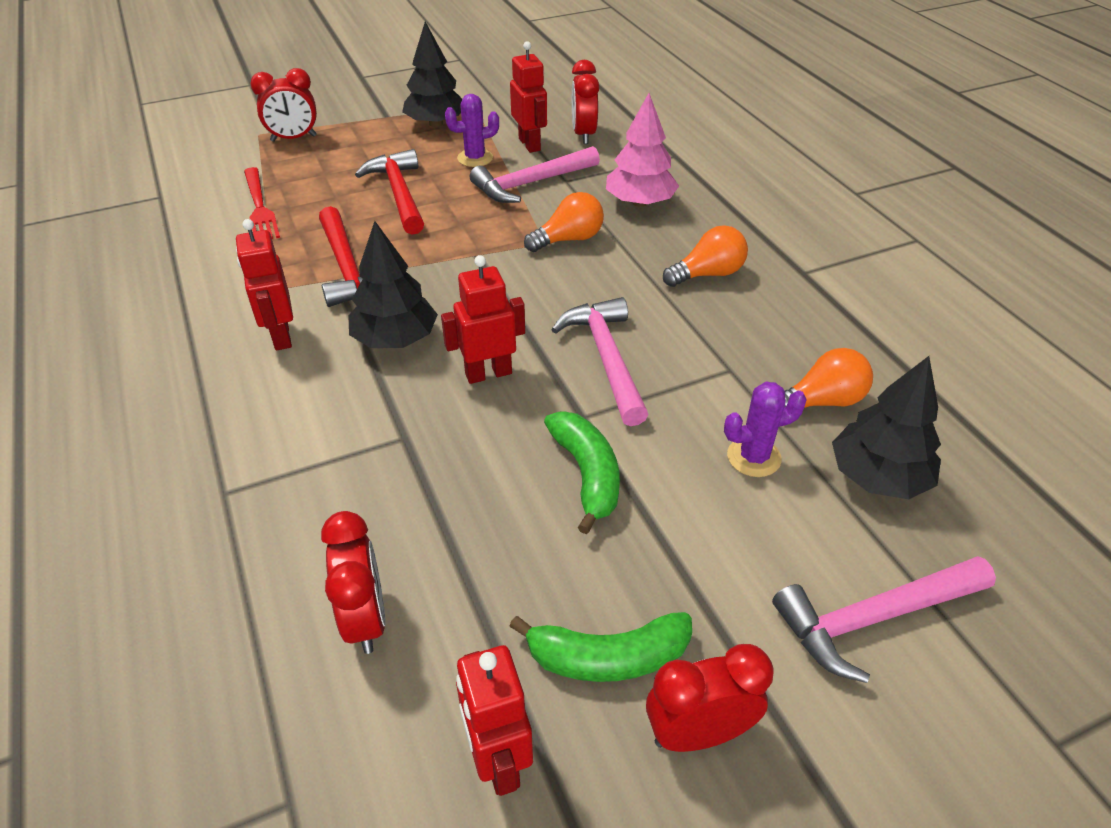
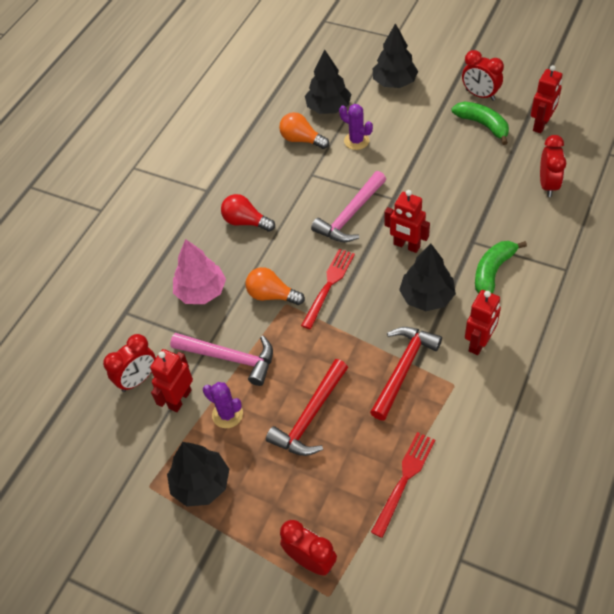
camera: 125 degrees left, 10 degrees up
(365, 619) = (548, 185): red clock -> red clock turned 150 degrees clockwise
(524, 282) = (329, 284): none -> red fork
(586, 474) = (421, 177): green banana -> green banana (493, 272)
(707, 274) = (246, 222): orange light bulb -> red light bulb
(874, 618) = (394, 82): pink hammer -> black tree

